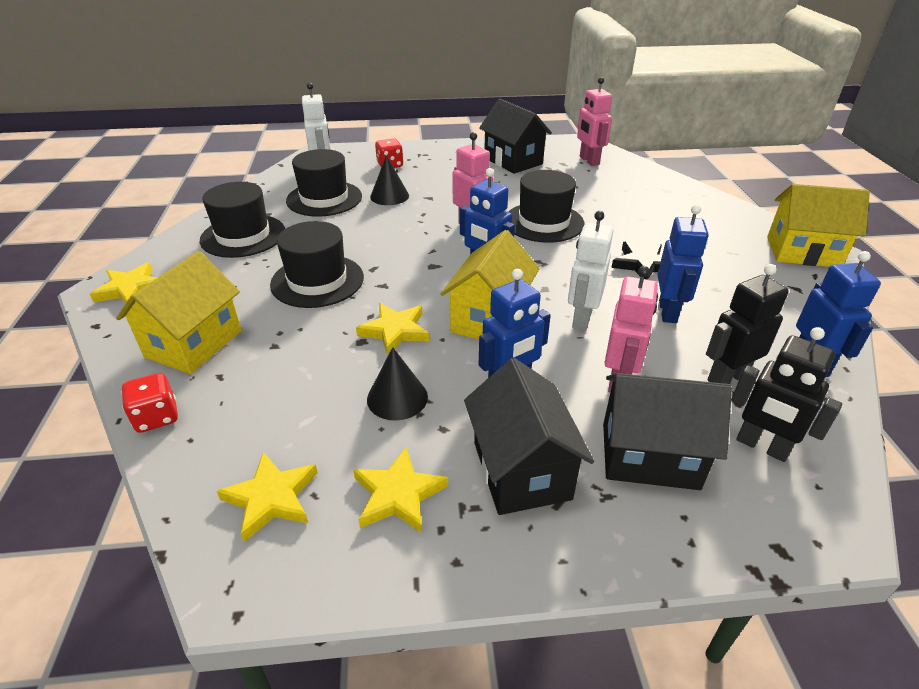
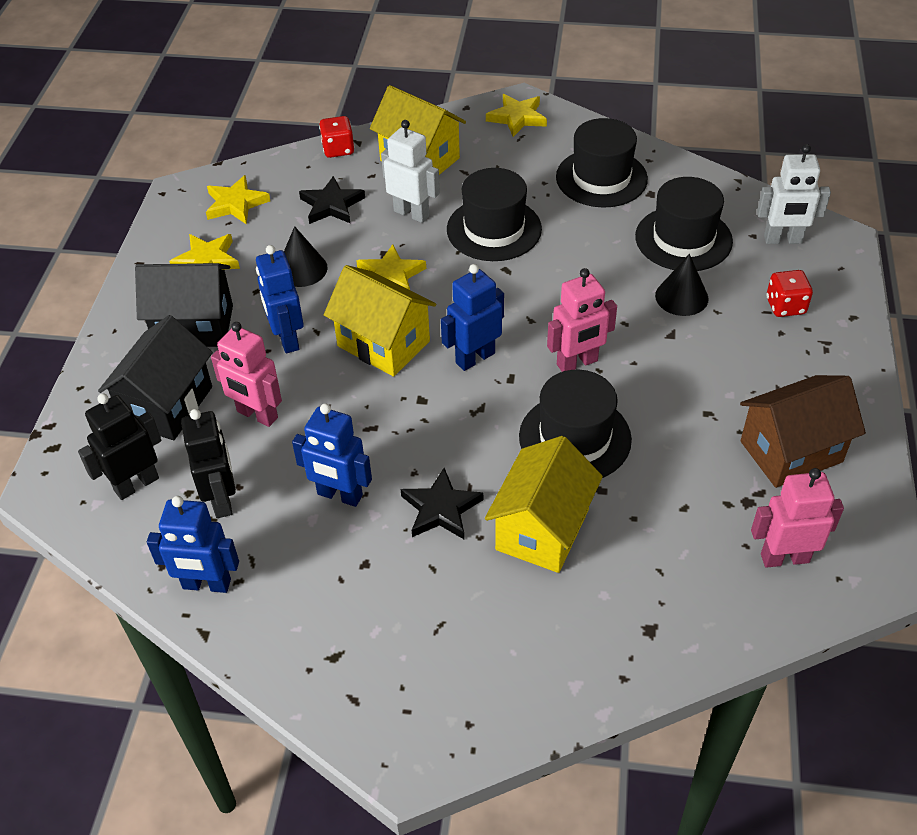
camera: 105 degrees right, 10 degrees up
(277, 398) = (331, 205): none -> black star
(513, 161) = (791, 452): black house -> brown house
(581, 318) = (357, 415): white robot -> white robot (411, 213)
(802, 252) = (413, 722): yellow house -> yellow house (542, 529)

